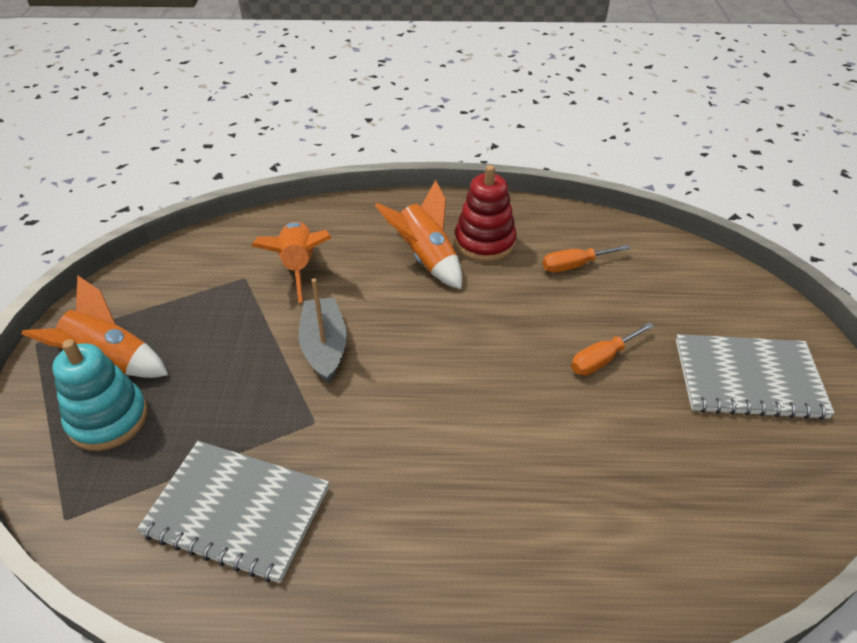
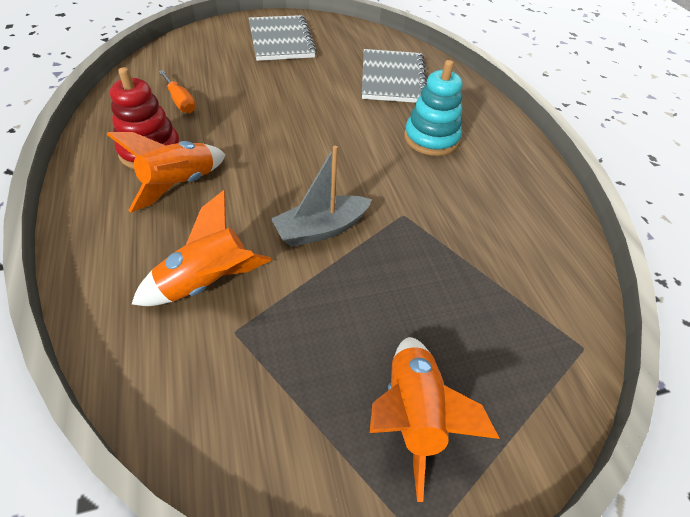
camera: 110 degrees left, 5 degrees up
(108, 419) = (480, 371): turquoise stacking toy -> turquoise stacking toy (431, 138)
(237, 511) = (501, 235): grey notebook -> grey notebook (393, 78)
(602, 359) = (283, 87): orange screwdriver -> none

